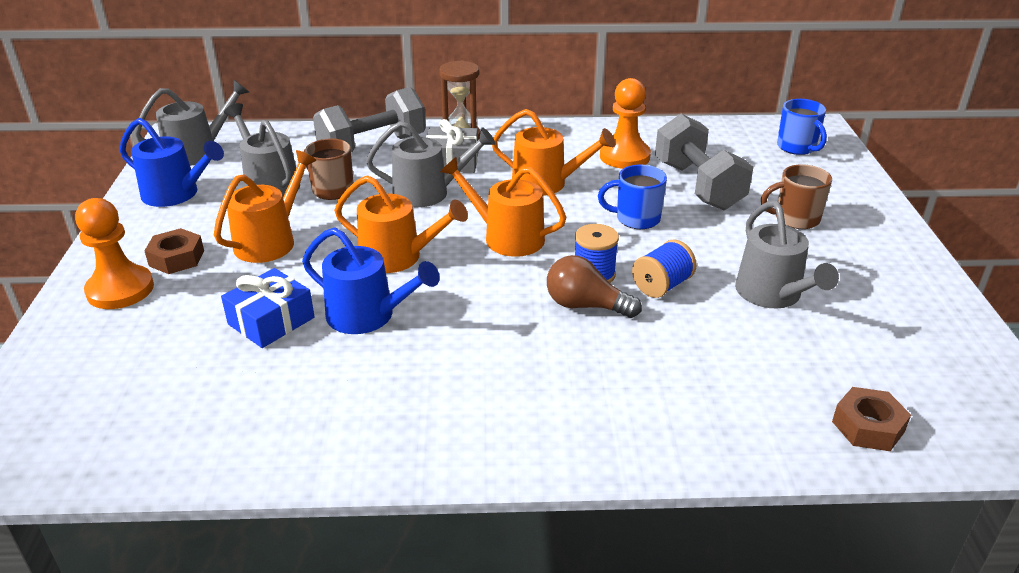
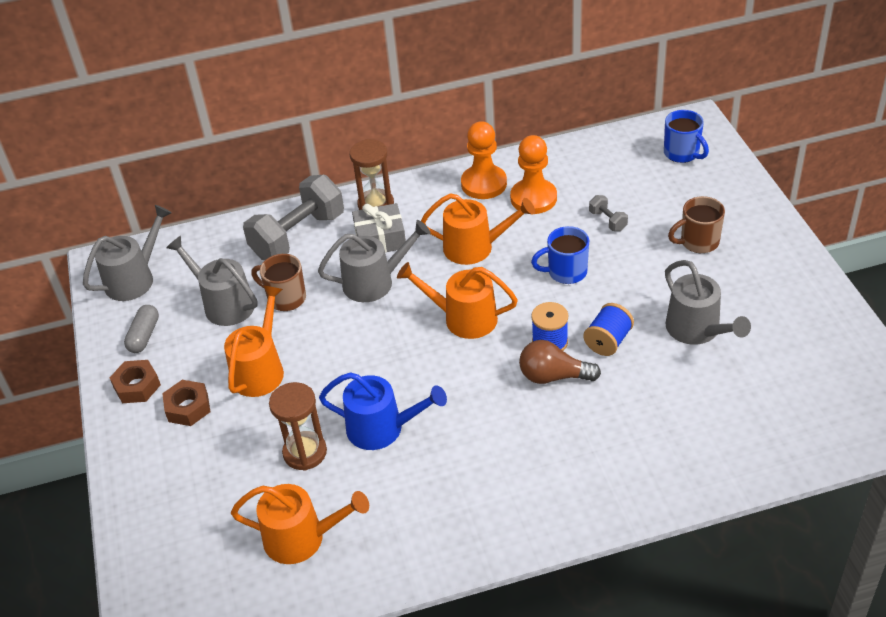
camera: 10 degrees left, 10 degrees up
(120, 290) = (159, 452): orange pawn -> orange pawn (484, 184)
(176, 194) = (144, 336): blue watering can -> grey capsule
(271, 321) = (305, 452): blue gift -> brown hourglass
(397, 257) = (379, 362): orange watering can -> orange watering can (302, 538)
(698, 186) = (607, 221): grey dumbbell -> grey dumbbell, size x0.42
(868, 426) = (790, 439): brown nut -> brown nut (137, 386)

